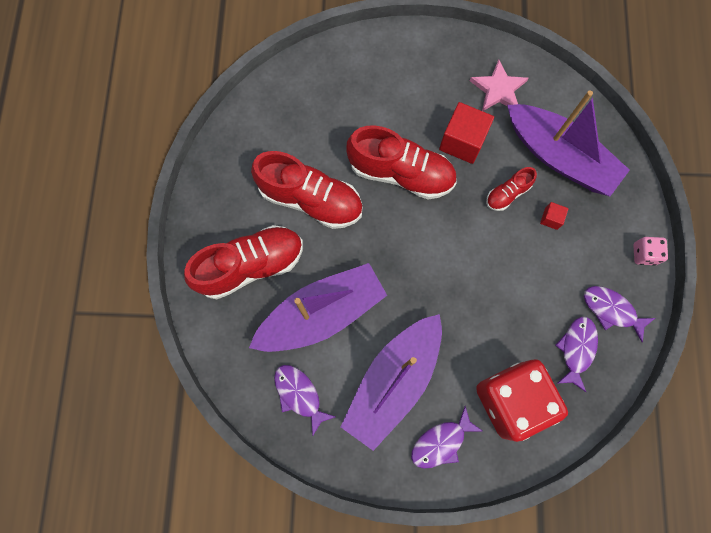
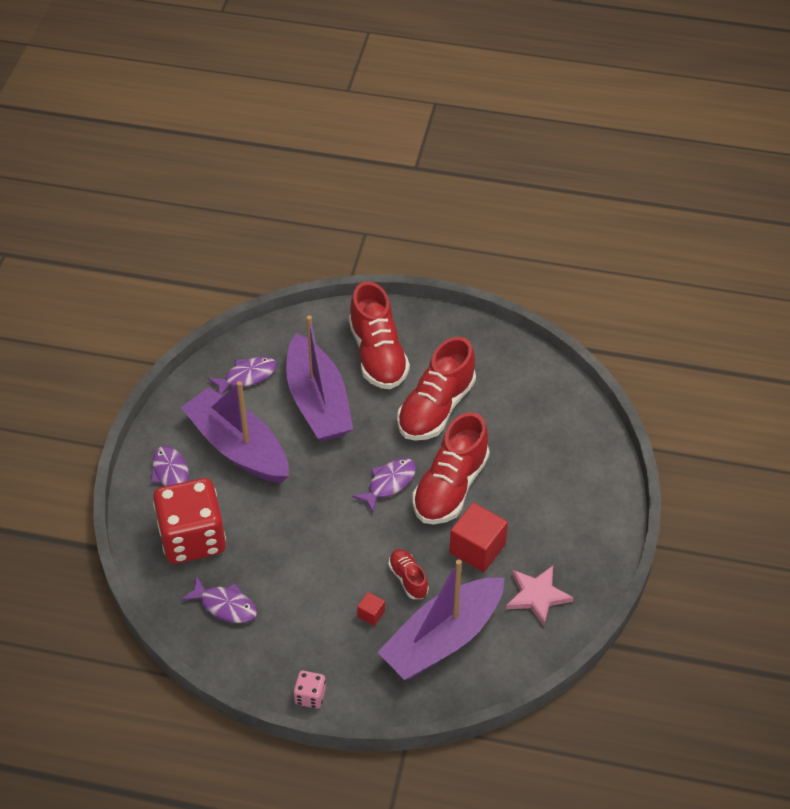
camera: 100 degrees right, 25 degrees down
(611, 310) = (256, 648): purple fish -> purple fish (389, 483)

